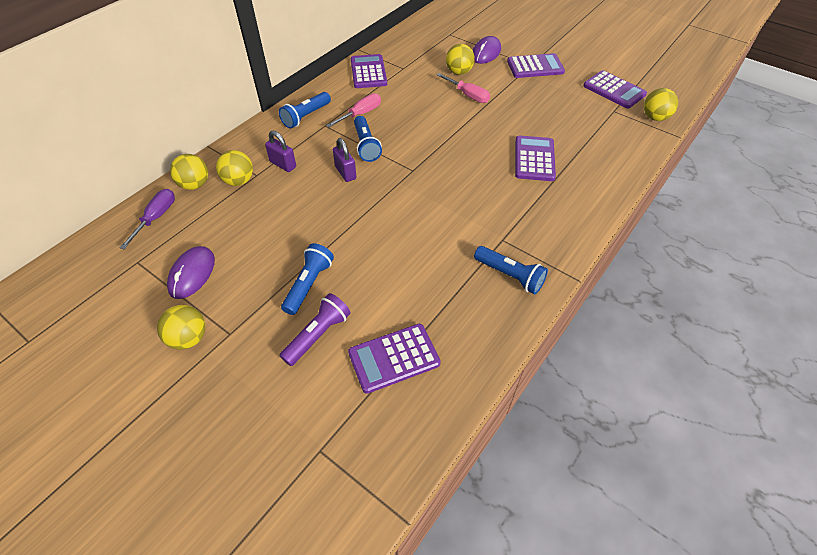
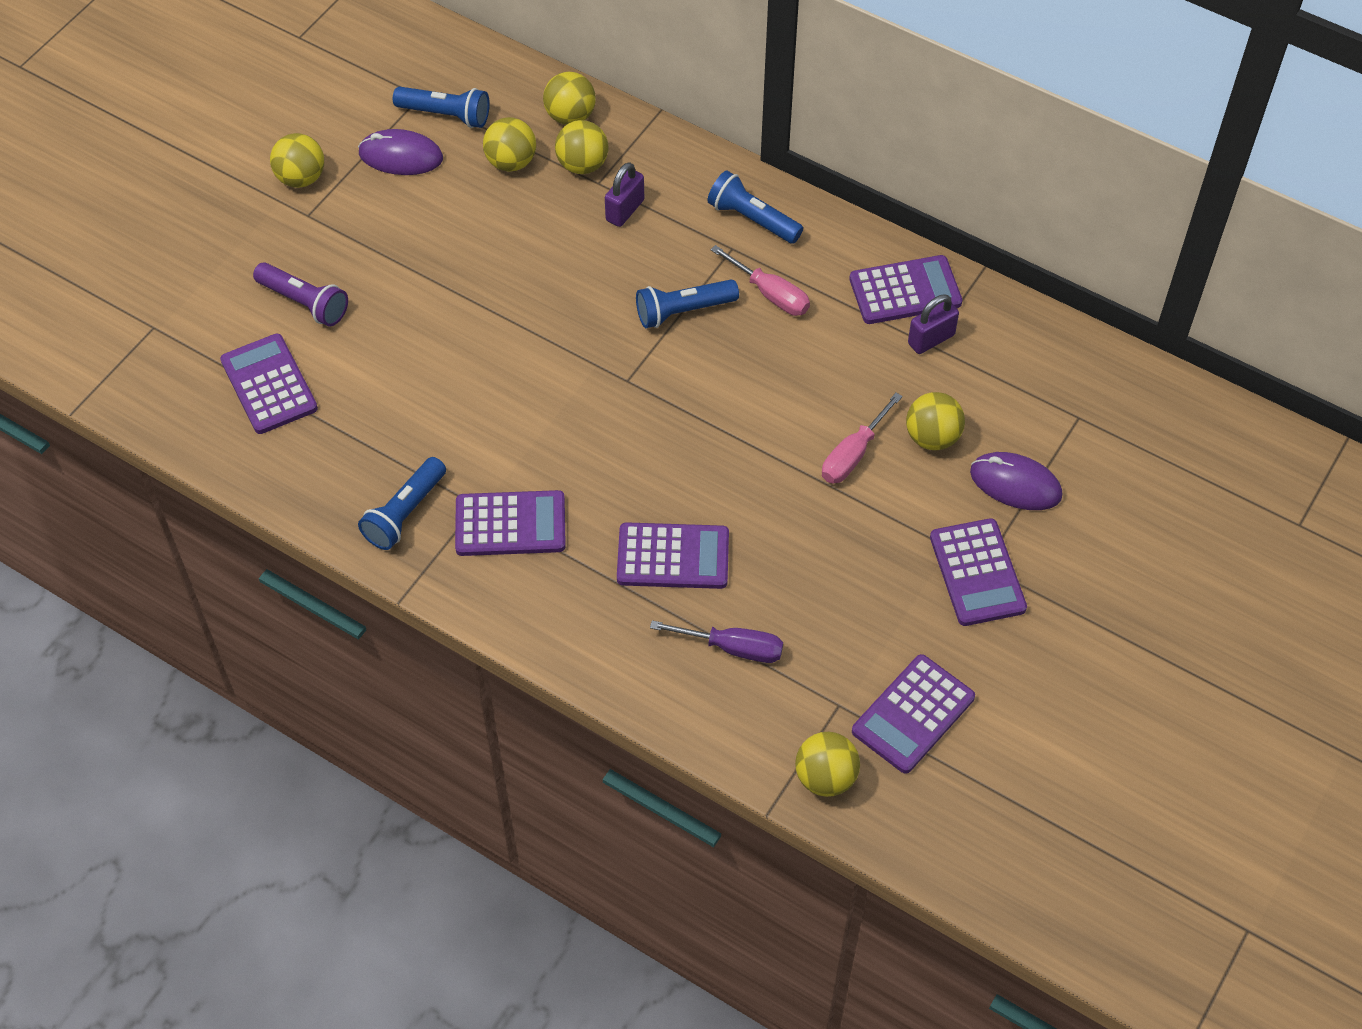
camera: 85 degrees right, 5 degrees up
(156, 218) = (499, 92): purple screwdriver -> purple screwdriver (732, 648)
(222, 214) = (511, 162): none -> yellow ball
(309, 284) = (385, 281): blue flashlight -> blue flashlight (446, 115)
(345, 173) = (612, 292): purple padlock -> purple padlock (931, 339)
(516, 224) = (510, 524): none -> purple calculator

